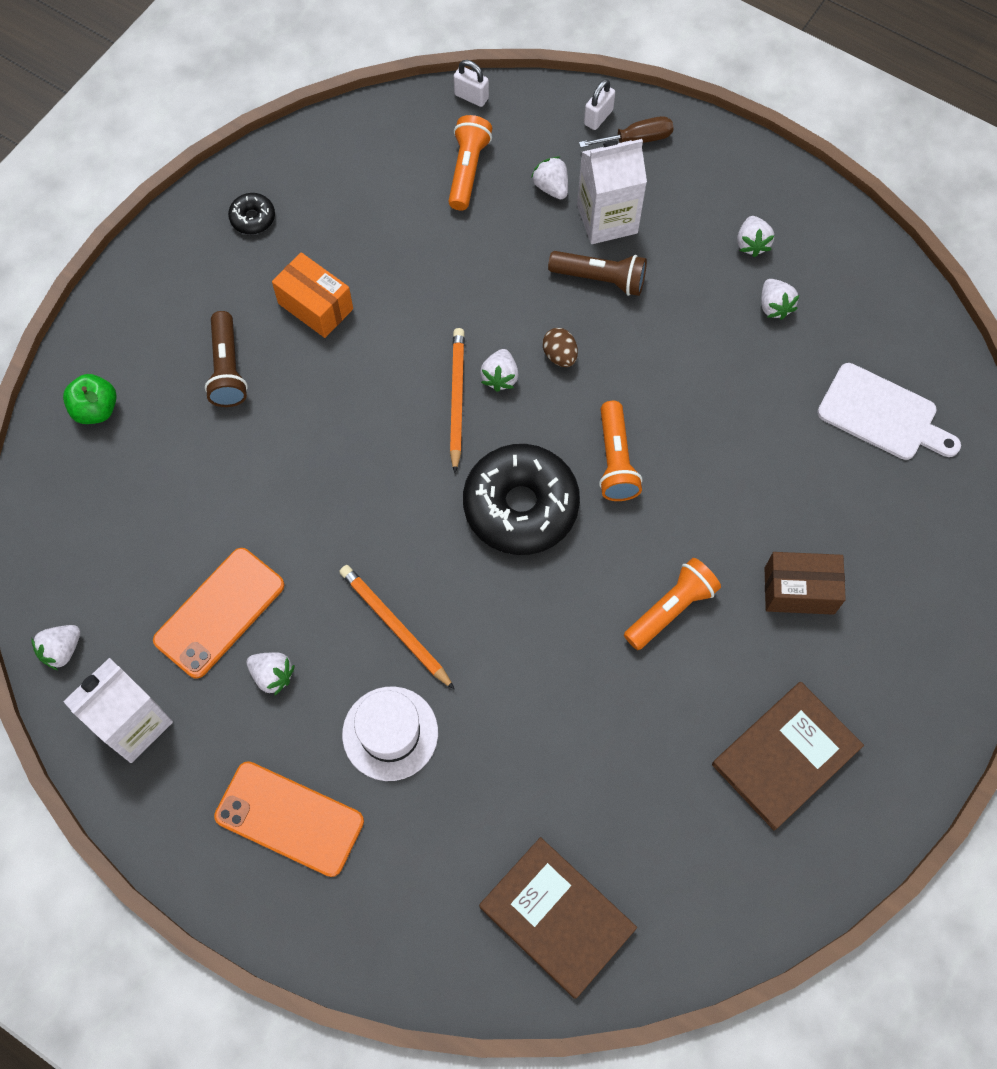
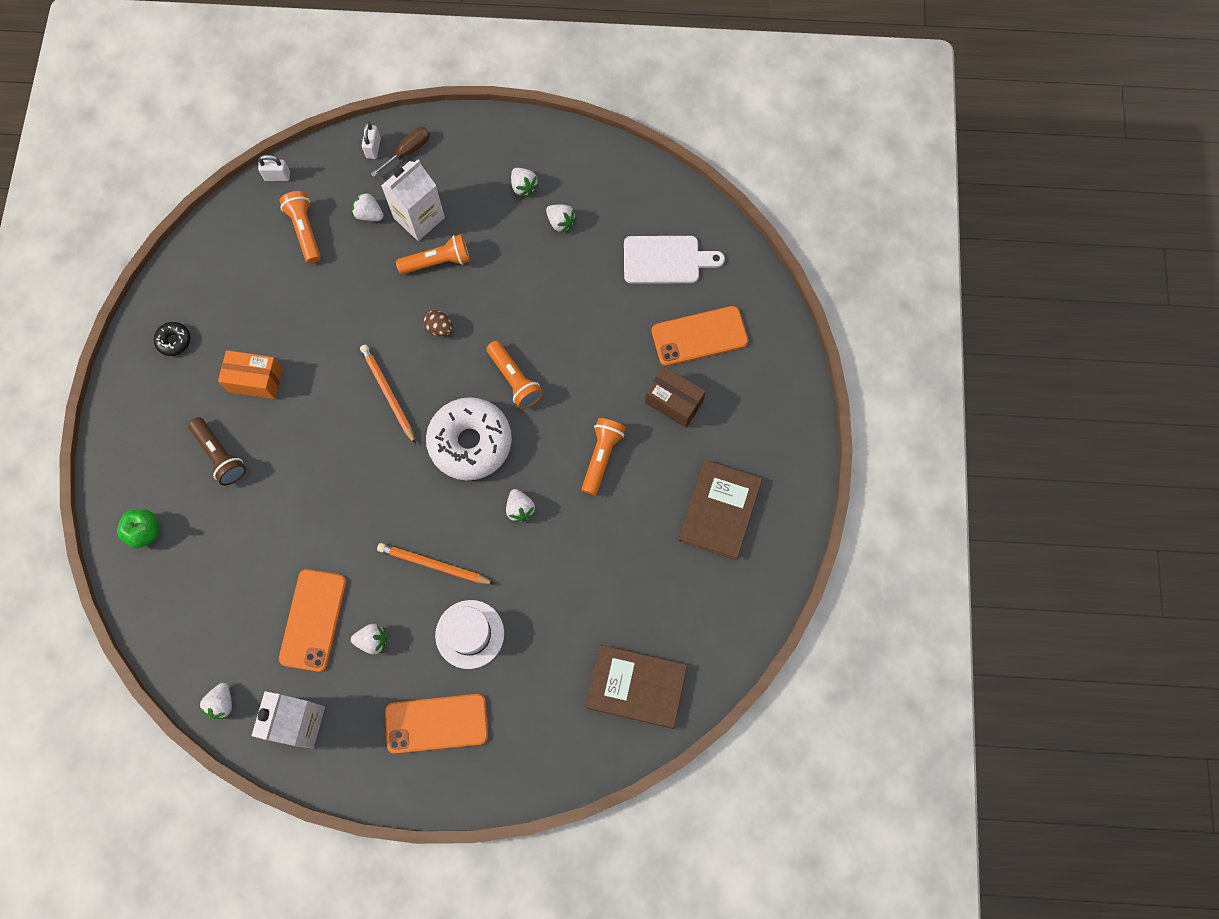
camera: 30 degrees left, 5 degrees up
(500, 377) = (408, 364): white strawberry -> white strawberry (520, 509)
(520, 506) = (470, 442): black donut -> white donut
(601, 279) = (438, 262): brown flashlight -> orange flashlight
(799, 591) = (674, 402): brown box -> brown box turned 60 degrees clockwise
(876, 527) = (699, 336): none -> orange phone

